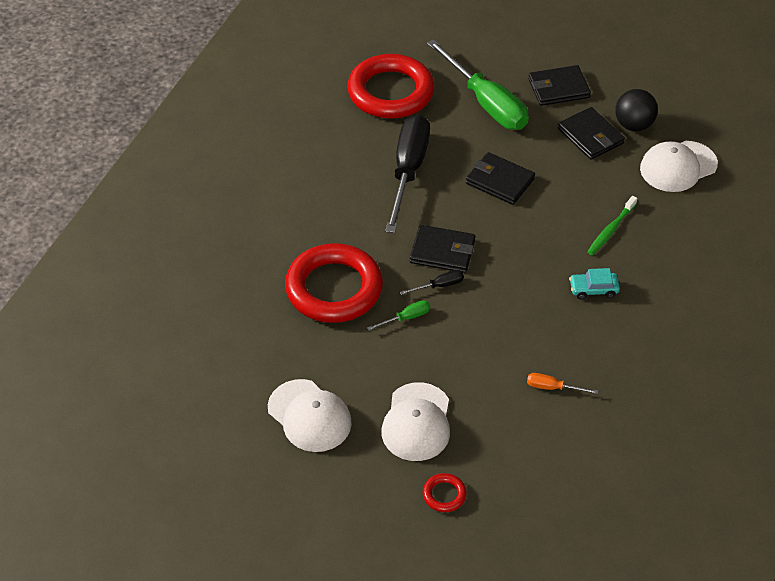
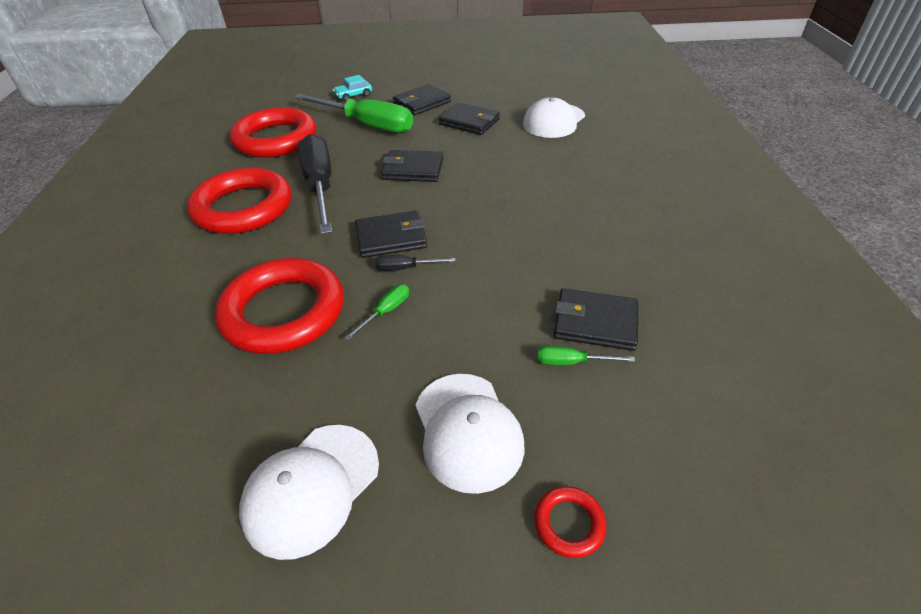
camera: 25 degrees left, 5 degrees down
(309, 416) = (311, 488): white cap -> white cap turned 105 degrees clockwise
(335, 172) = (243, 208): none -> red ring
(439, 286) = (405, 268): black screwdriver -> black screwdriver turned 135 degrees counterclockwise
(514, 408) = (571, 362): none -> green screwdriver
(552, 387) = (595, 322): orange screwdriver -> black wallet
(593, 289) = (560, 220): turquoise car -> turquoise car (353, 95)
(610, 230) = (537, 174): green toothbrush -> none
(633, 125) = (498, 107): black ball -> none

